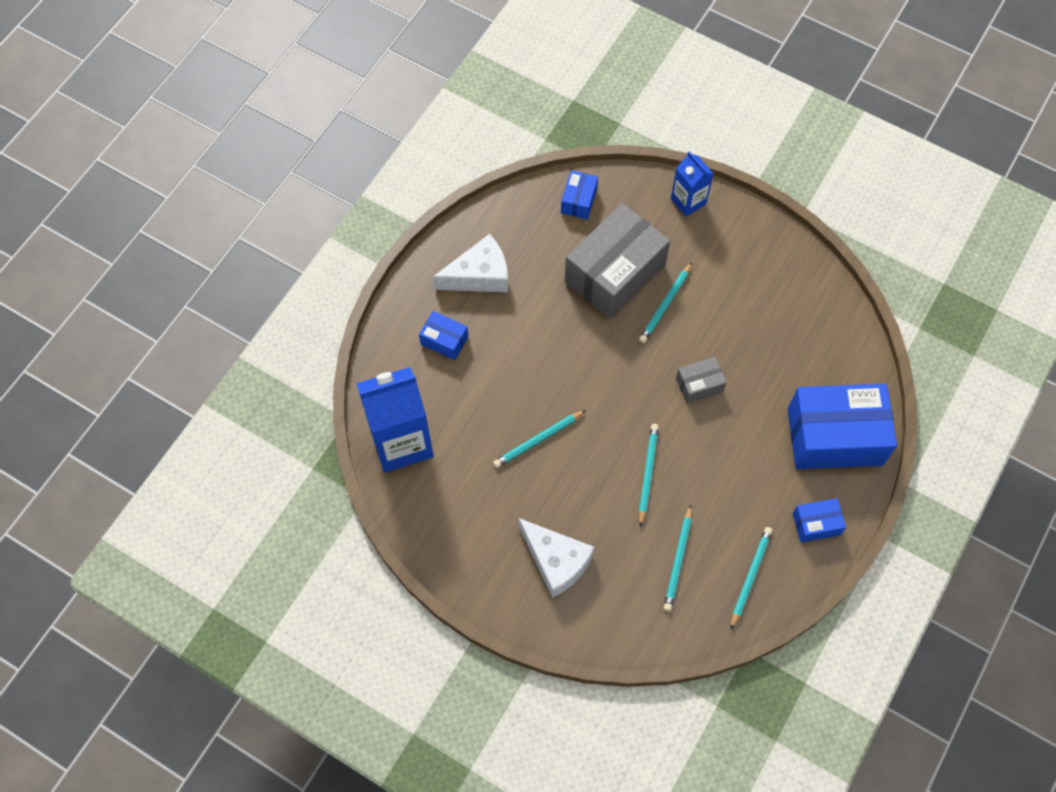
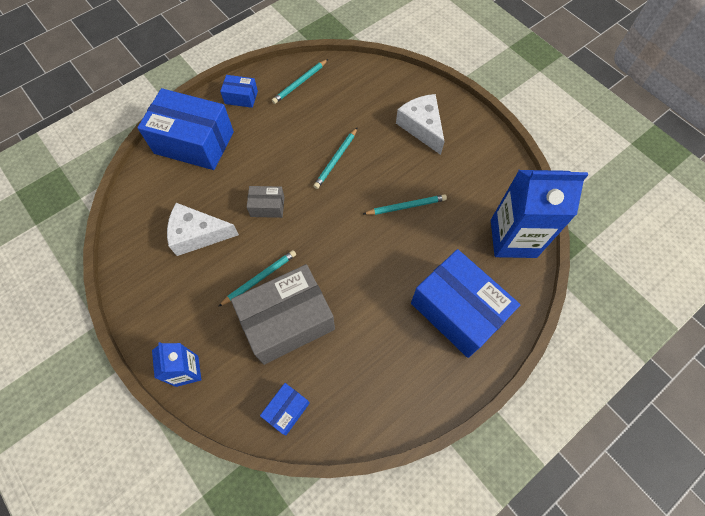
camera: 160 degrees left, 0 degrees up
(444, 340) = (457, 311): blue box -> blue box, size x2.18
(479, 275) = (408, 363): white cheese -> white cheese (198, 234)
(678, 560) = (341, 104): turquoise pencil -> none

